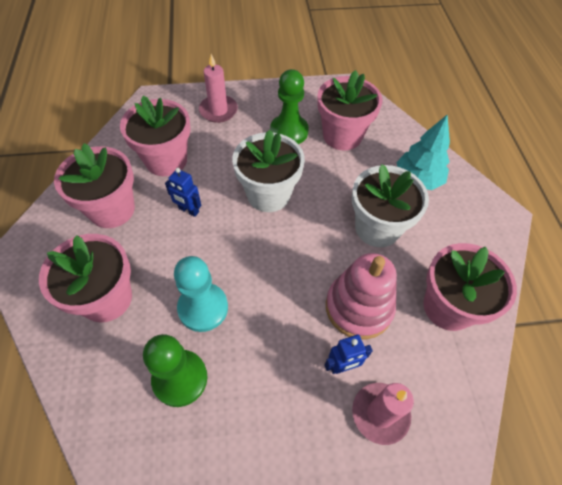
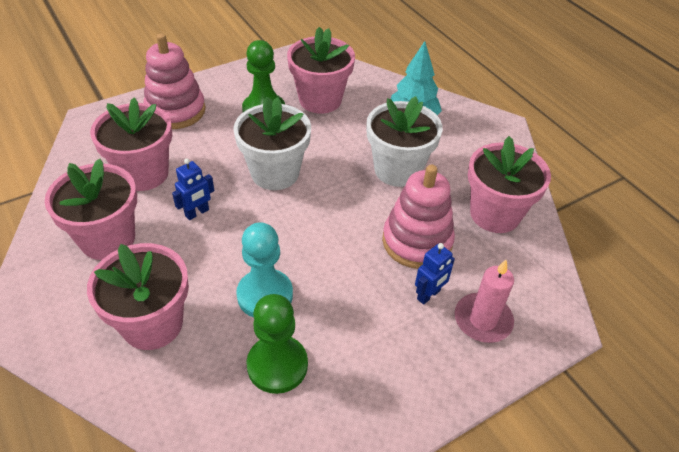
camera: 25 degrees left, 10 degrees down
(188, 210) = (197, 213): blue robot -> blue robot turned 45 degrees counterclockwise
(218, 110) = (176, 111): pink candle -> pink stacking toy

